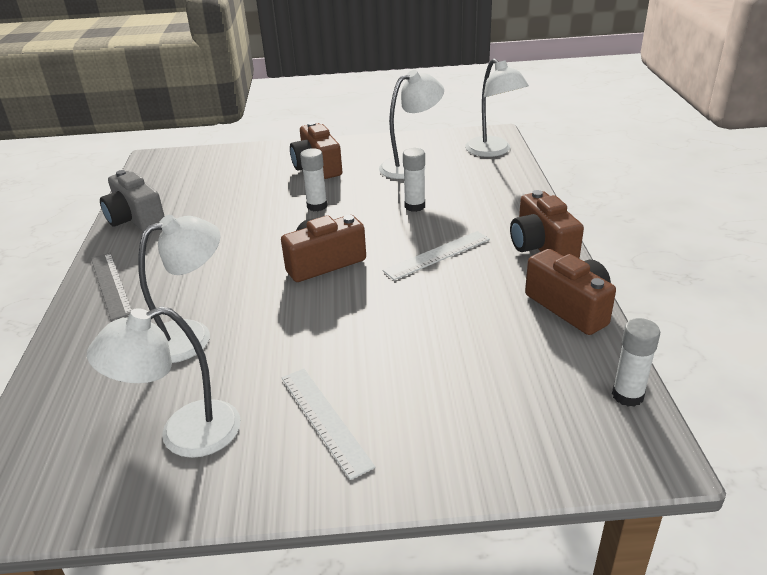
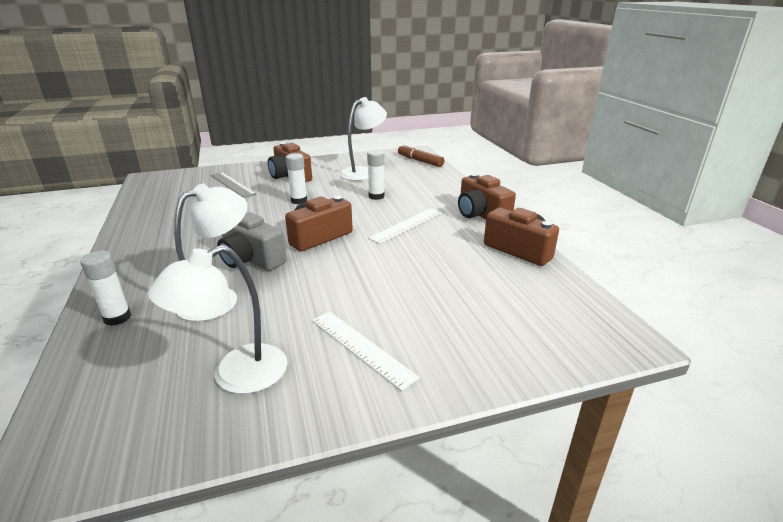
camera: 15 degrees left, 5 degrees down
(110, 285) = (131, 267): grey ruler -> grey ruler (232, 184)
(136, 219) = (143, 219): grey camera -> grey camera (251, 259)
(493, 151) = (420, 161): white lamp -> brown marker
(627, 395) = (589, 302): white glue stick -> white glue stick (117, 318)

